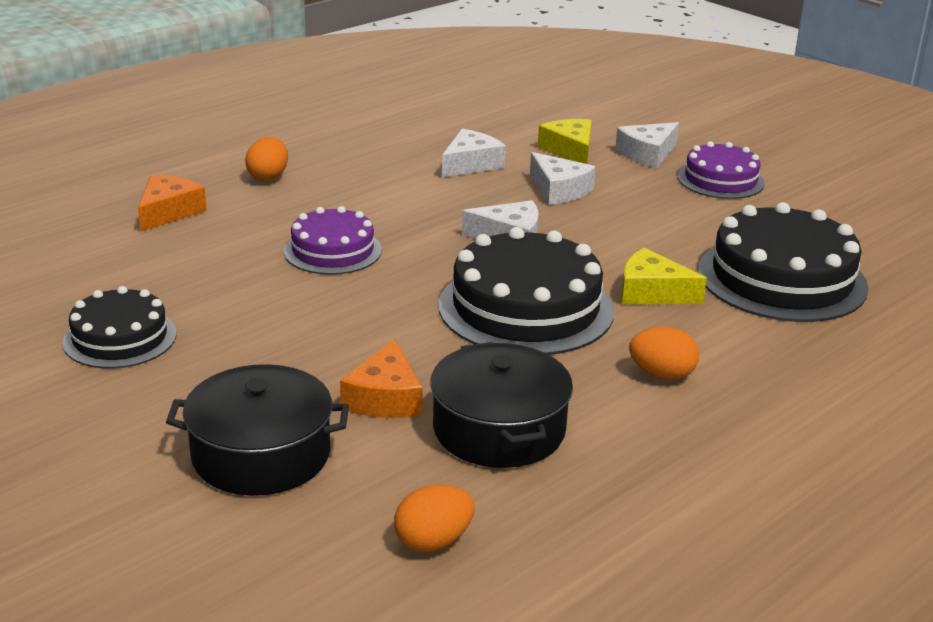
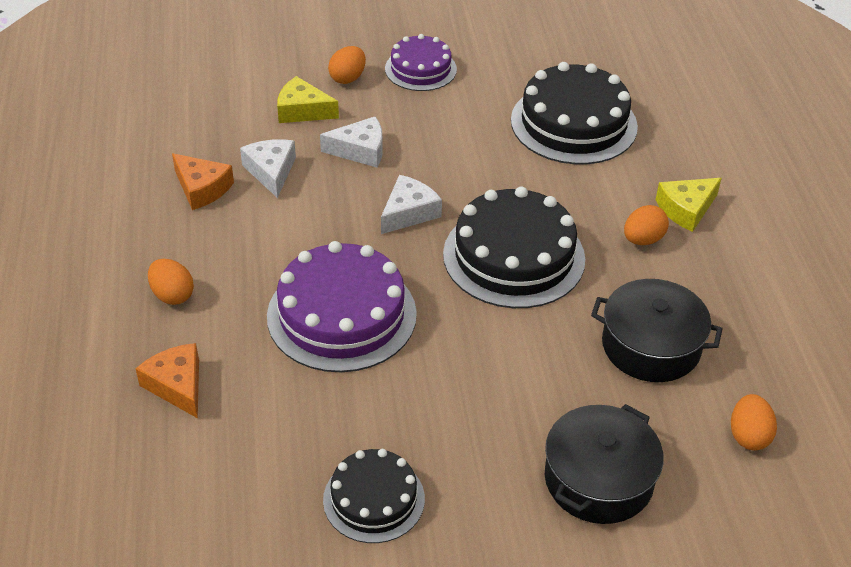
camera: 55 degrees left, 15 degrees up
(332, 250) = (341, 315): purple cake -> purple cake, size x1.68
(385, 398) = (574, 383): orange cheese -> orange cheese (202, 188)
(647, 154) = (348, 78): white cheese -> orange egg
(651, 292) = (542, 188): yellow cheese -> yellow cheese (686, 209)

